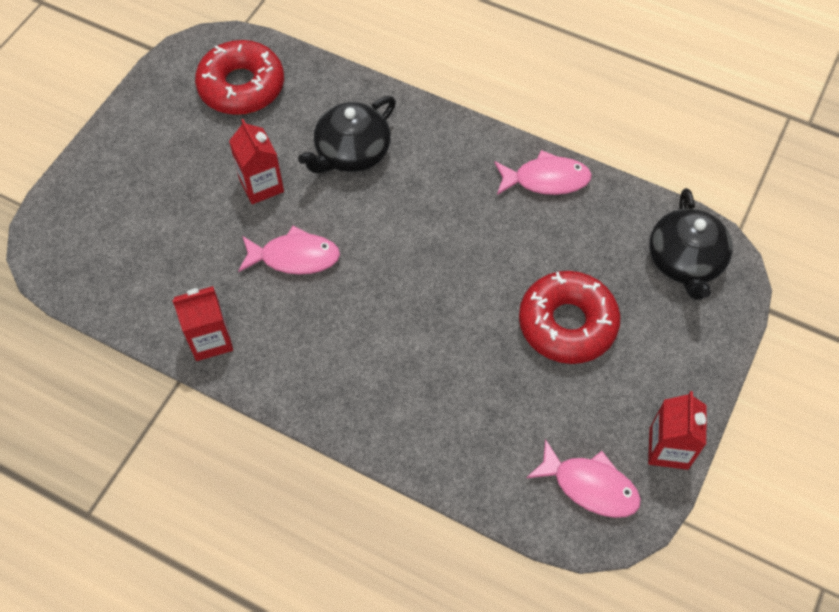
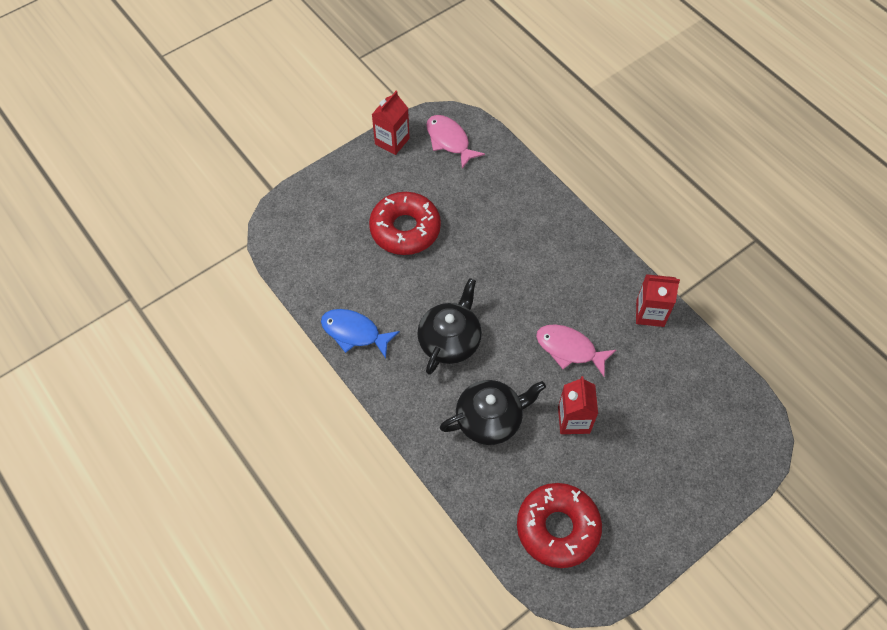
camera: 155 degrees left, 0 degrees up
(546, 180) = (354, 332): pink fish -> blue fish
(685, 261) = (301, 236): black teapot -> black teapot (450, 340)

